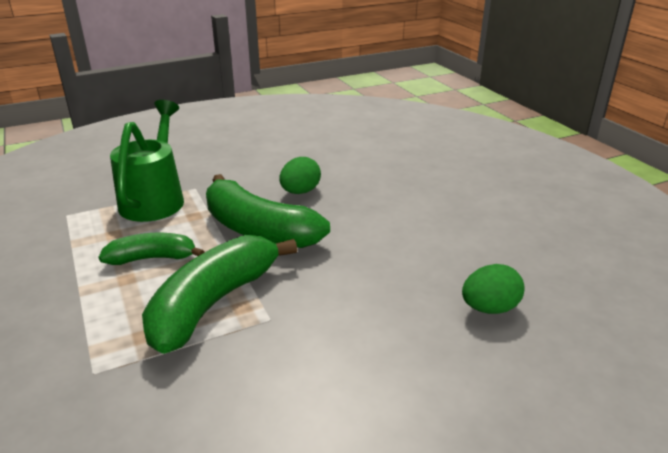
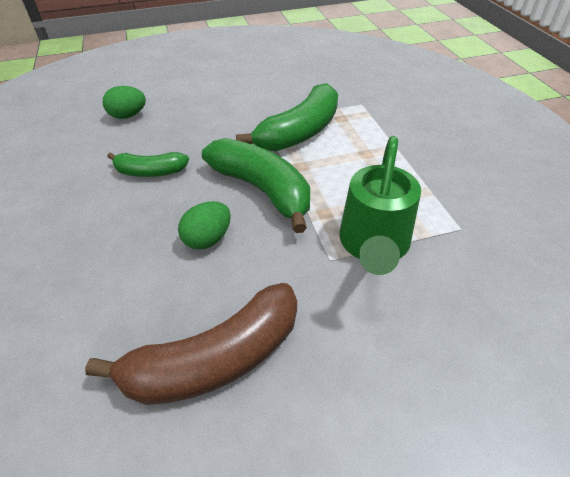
camera: 170 degrees left, 15 degrees up
(153, 258) = (351, 169): green banana -> green banana (150, 172)
(273, 146) = (215, 359): none -> brown banana

